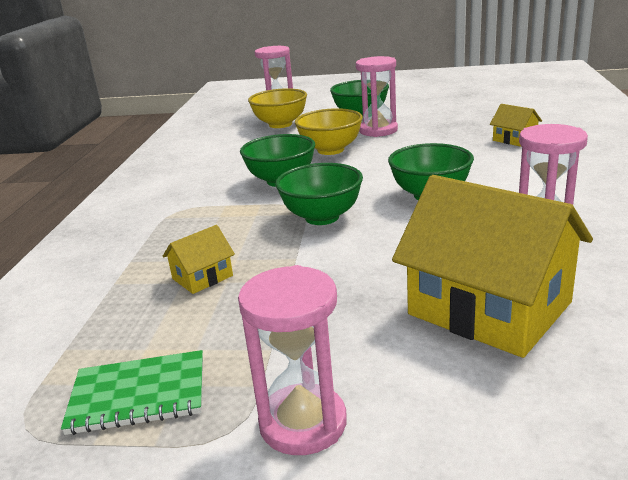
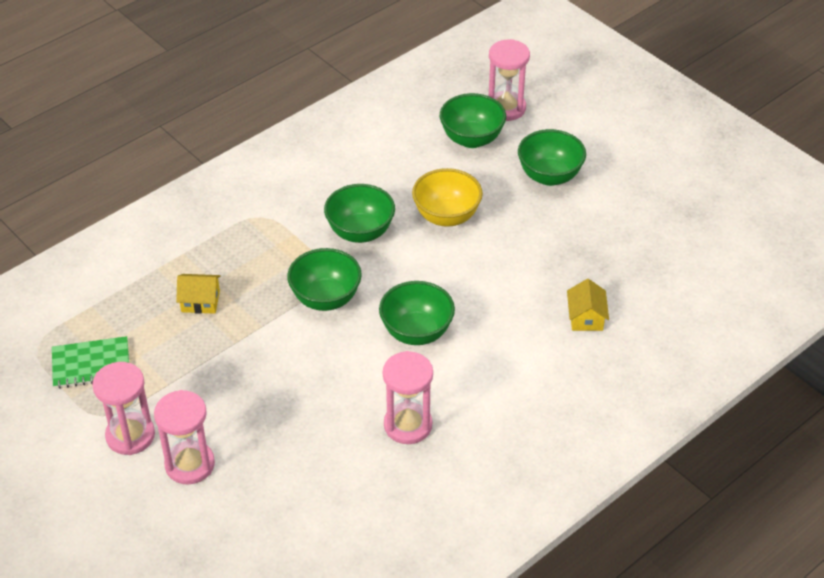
camera: 40 degrees right, 20 degrees up
(138, 395) = (91, 364): green notebook -> green notebook turned 45 degrees counterclockwise
(280, 124) = (471, 139): yellow bowl -> green bowl
(378, 130) = (521, 215): pink hourglass -> pink hourglass (190, 464)
(489, 308) = (290, 446): yellow house -> none

